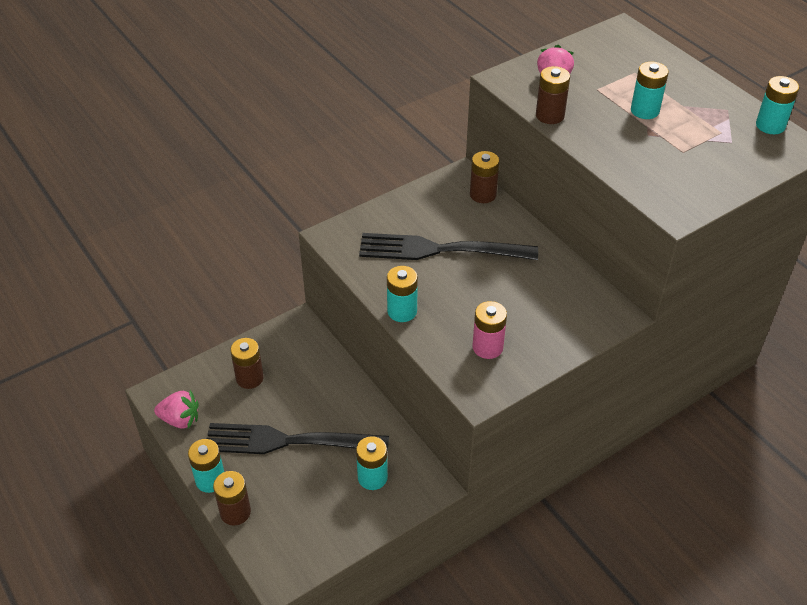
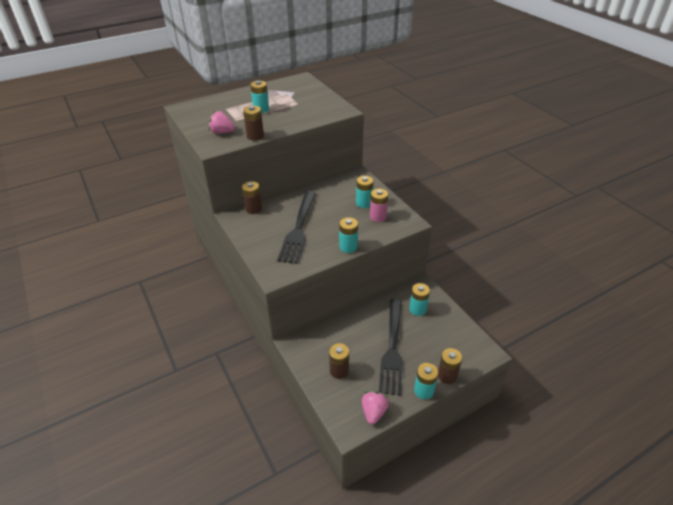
camera: 85 degrees left, 5 degrees down
(770, 125) = (284, 82): turquoise battery -> turquoise battery (364, 203)

